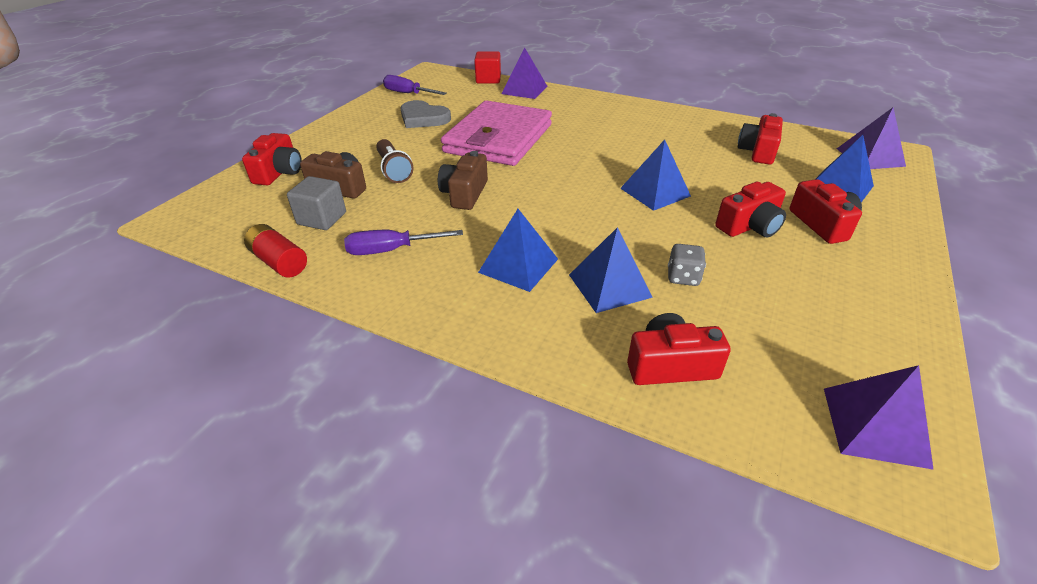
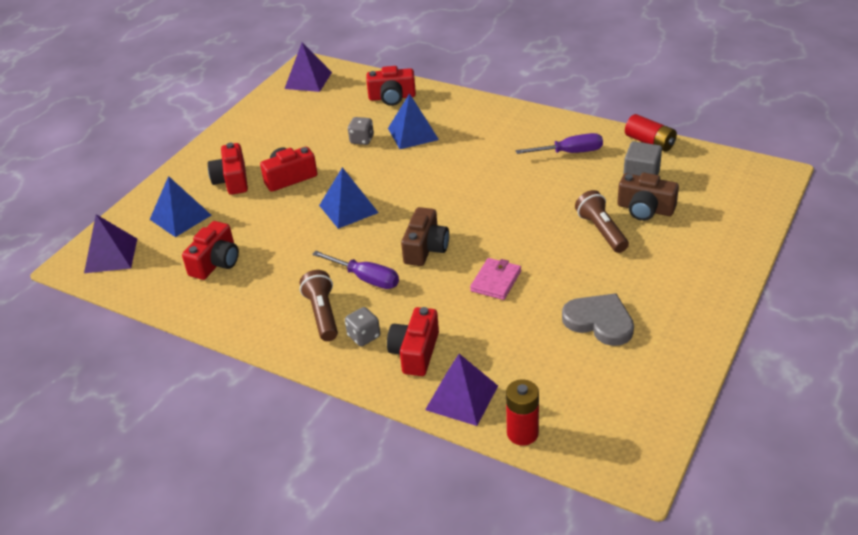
camera: 175 degrees left, 0 degrees up
(279, 172) = (721, 226): red camera -> red camera (415, 352)
(407, 93) = (645, 387): purple screwdriver -> purple screwdriver (366, 279)
(465, 194) = (522, 204): brown camera -> brown camera (425, 248)
(488, 79) = (522, 433): red cube -> red battery
(498, 138) = (496, 281): pink wallet -> pink wallet, size x0.40
(518, 265) = (473, 144): blue pyramid -> none
(598, 112) = (364, 336): none -> grey dice
(636, 122) = (322, 314): none -> brown flashlight

